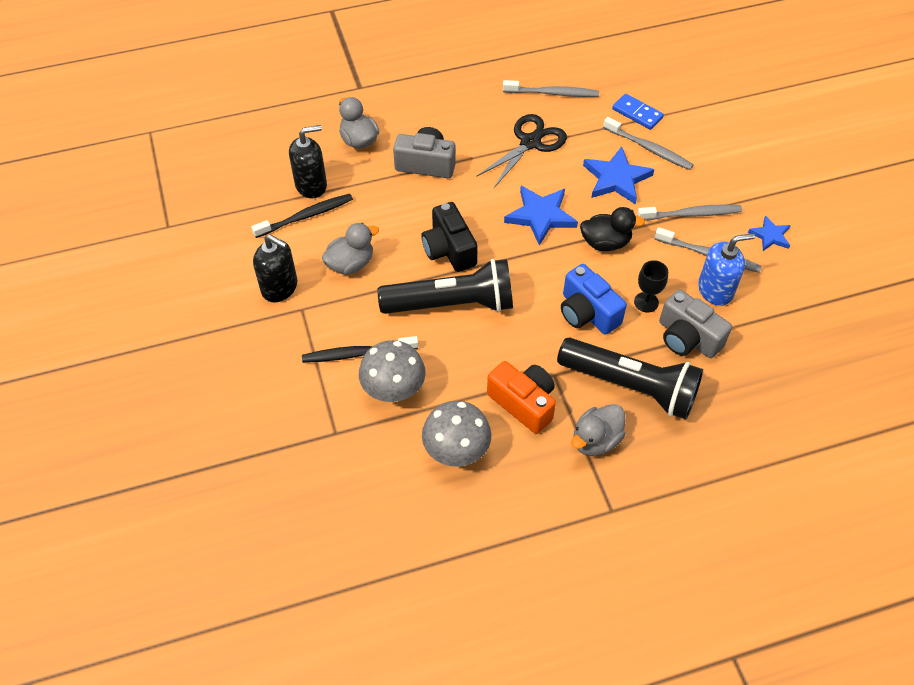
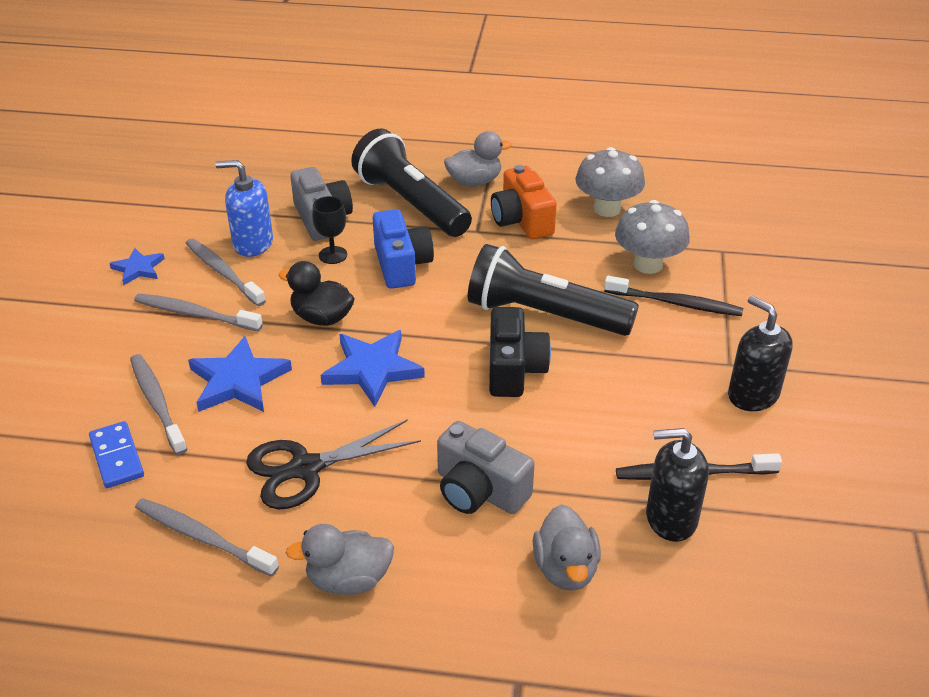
camera: 155 degrees left, 15 degrees down
(350, 264) = (649, 393): grey duck -> grey duck (348, 580)

